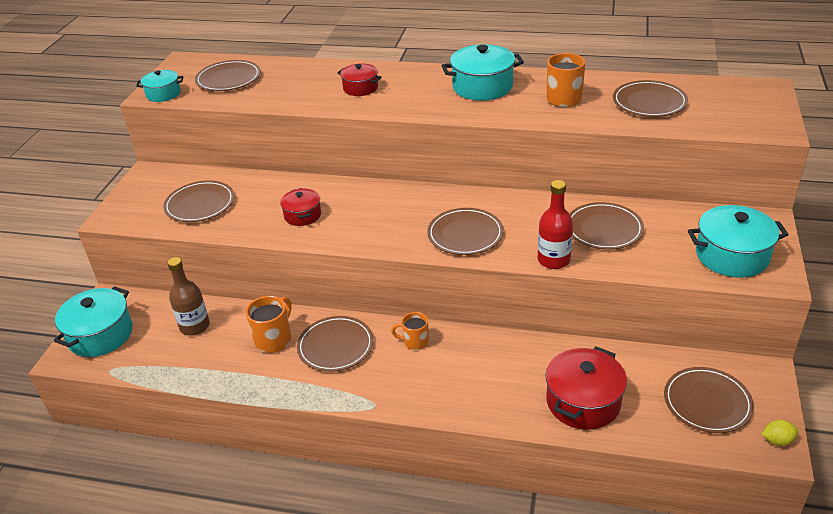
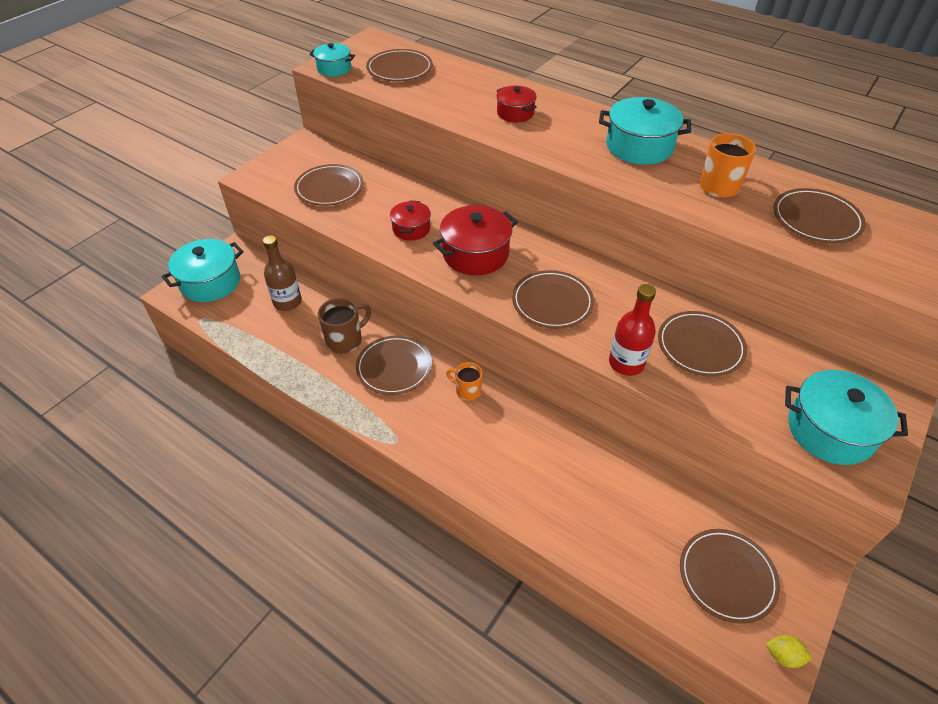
camera: 20 degrees right, 10 degrees up
(274, 339) = (345, 340): orange mug -> brown mug
(583, 402) = (595, 520): red pot -> red pot (475, 254)

